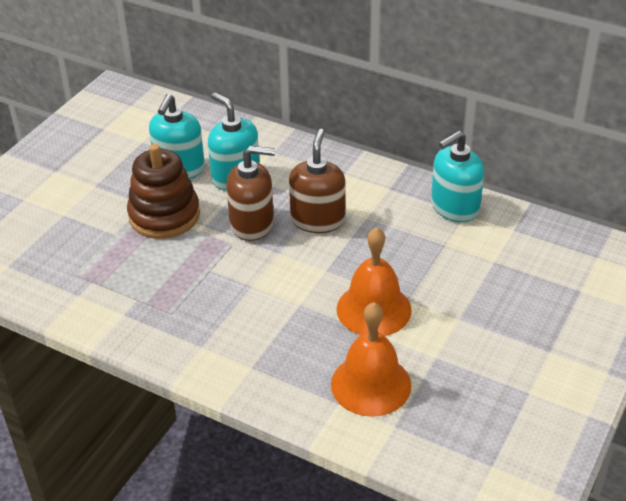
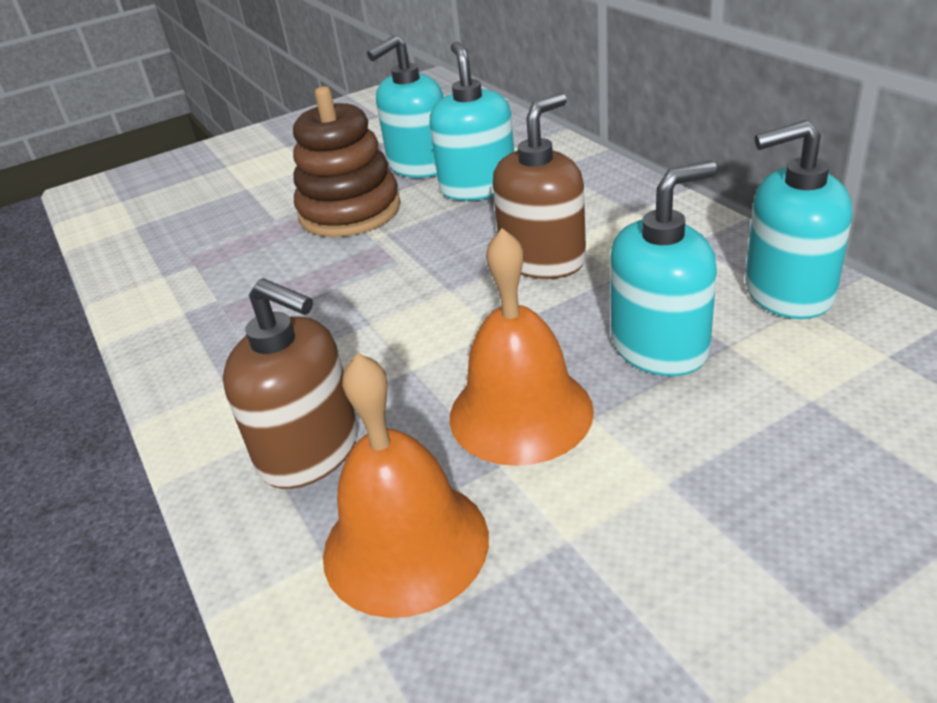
camera: 35 degrees right, 5 degrees down
(252, 224) = (447, 245): brown soap dispenser -> brown soap dispenser (310, 451)
(414, 255) = (659, 347): none -> turquoise soap dispenser

